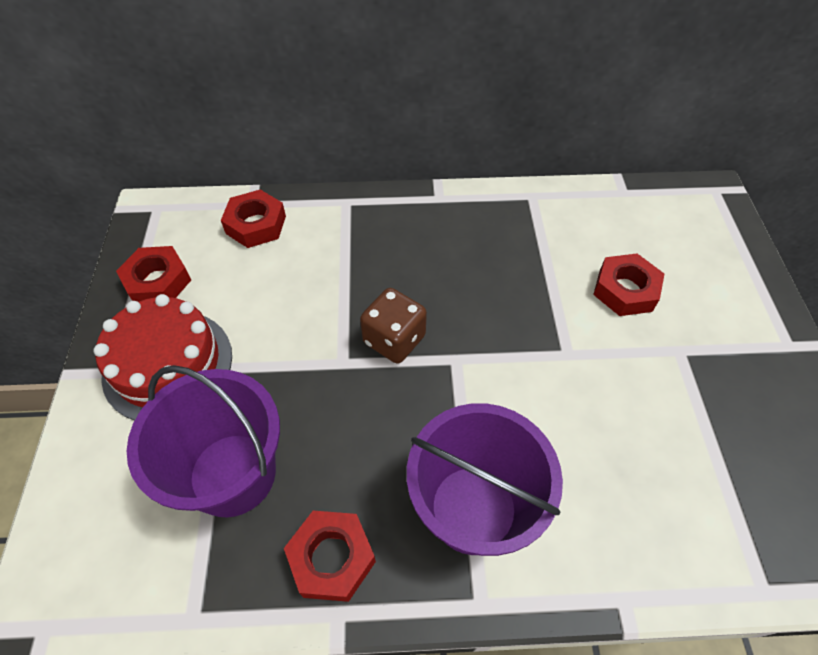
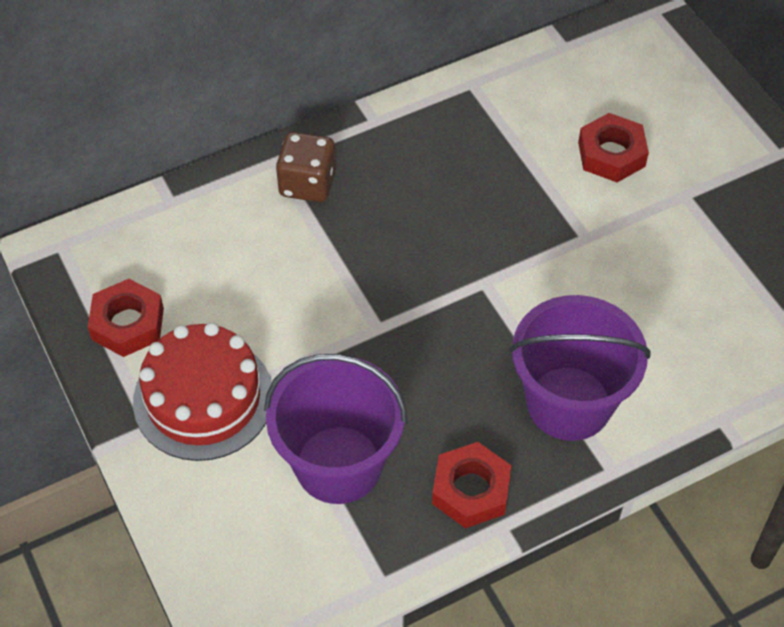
camera: 25 degrees left, 0 degrees up
(256, 225) = (192, 223): red nut -> none
(394, 339) = (415, 287): brown dice -> brown dice (307, 183)

